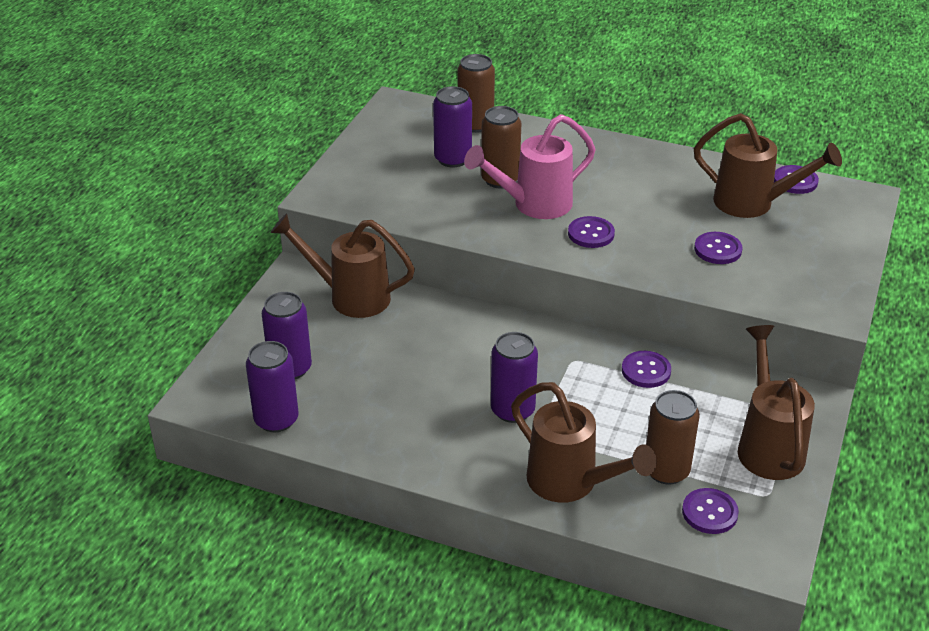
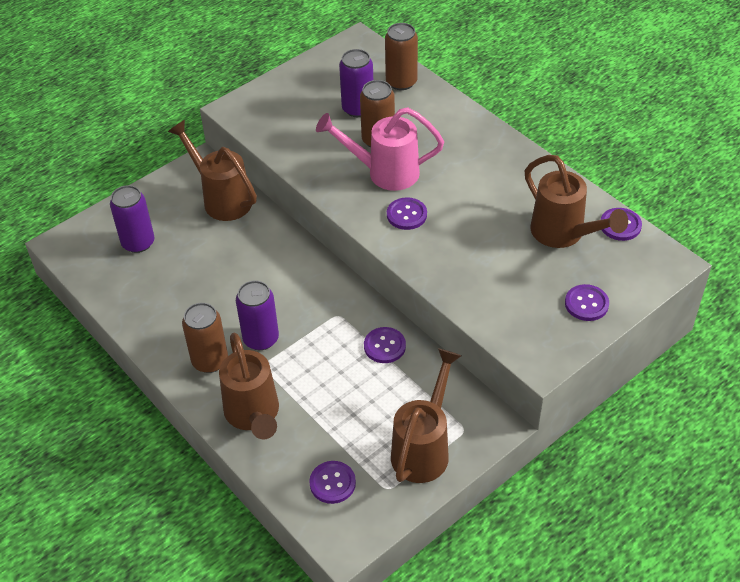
camera: 30 degrees right, 10 degrees up
(276, 420) = (99, 280): purple can -> none
(666, 471) = (330, 435): brown can -> brown can (210, 361)
(717, 249) = (495, 266): purple button -> purple button (586, 304)

